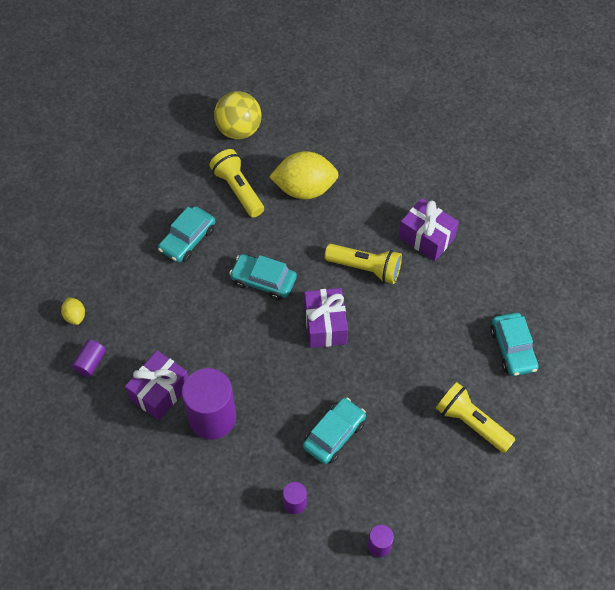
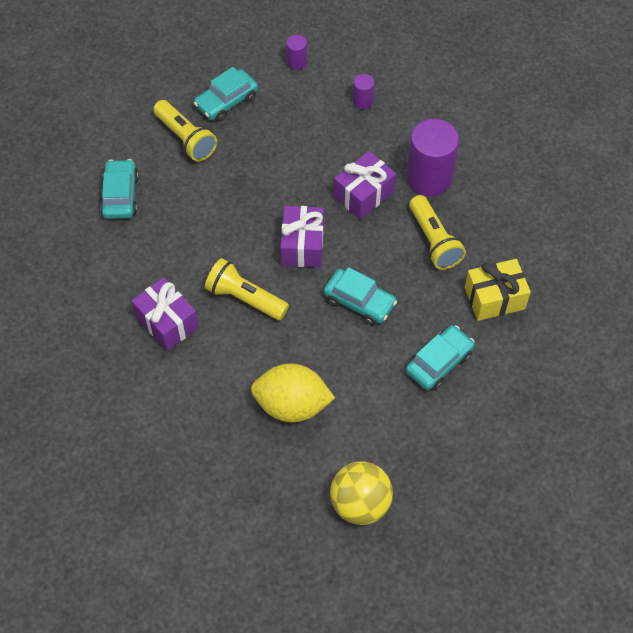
camera: 170 degrees left, 0 degrees up
(75, 316) = (566, 294): yellow lemon -> none
(90, 362) = (548, 245): purple cylinder -> none
(141, 302) = (494, 298): none -> yellow gift
(160, 392) = (478, 207): purple gift -> purple gift (363, 194)
(238, 190) = (372, 417): yellow flashlight -> yellow flashlight (434, 241)
(334, 434) = (316, 147): turquoise car -> turquoise car (226, 101)

